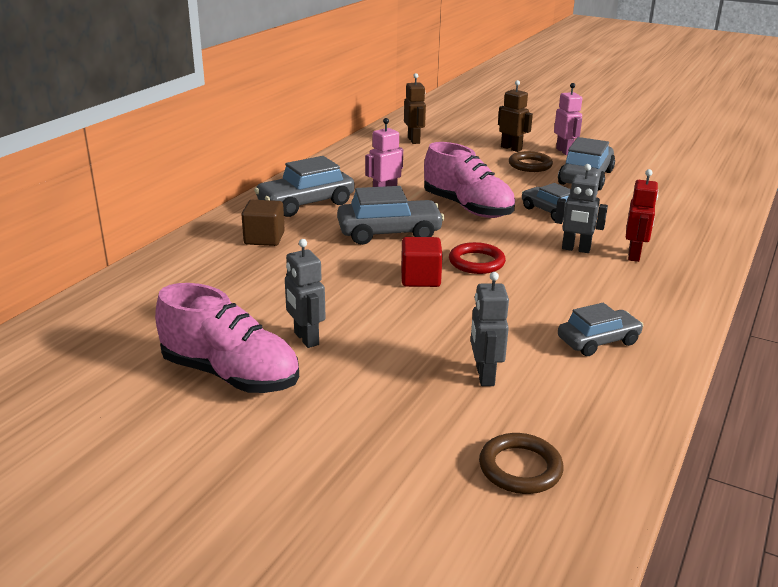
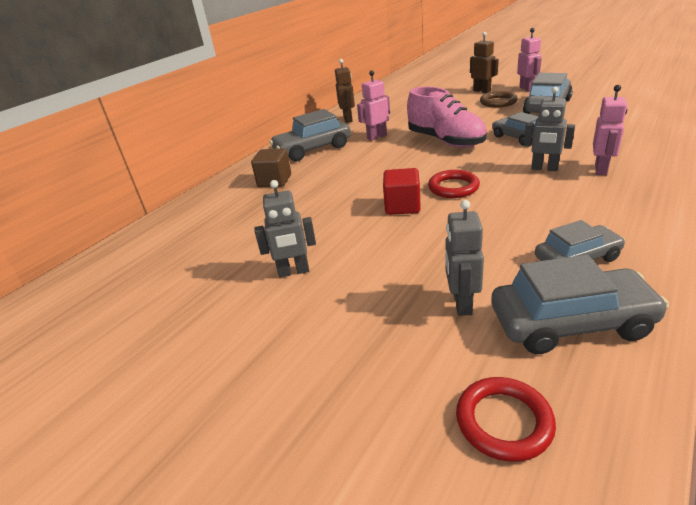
camera: 10 degrees right, 5 degrees up
(231, 375) = (219, 313): pink shoe -> none
(306, 339) = (294, 272): grey robot -> grey robot turned 75 degrees counterclockwise
(389, 233) = (378, 168): grey car -> grey car (570, 323)
(414, 140) = (403, 93): brown robot -> brown robot (348, 119)
(520, 468) = (503, 421): brown ring -> red ring
(634, 255) = (601, 169): red robot -> pink robot

